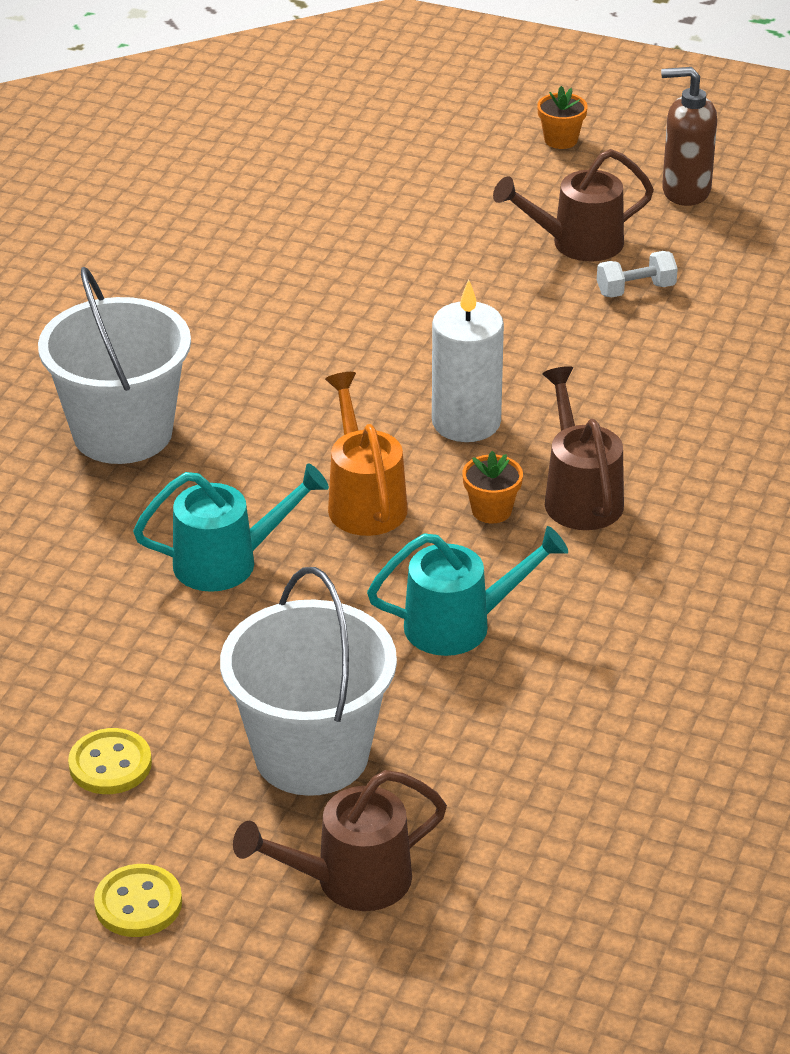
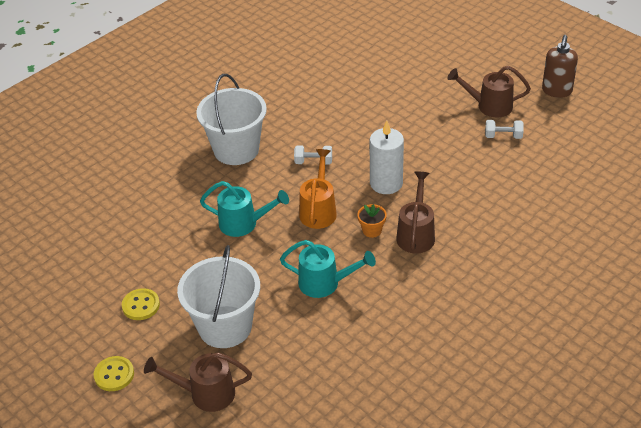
camera: 25 degrees right, 5 degrees up
(297, 418) = (313, 162): none -> white dumbbell
(561, 140) = (512, 51): orange flower pot -> none
(685, 191) = (556, 91): brown soap dispenser -> brown soap dispenser turned 105 degrees counterclockwise

